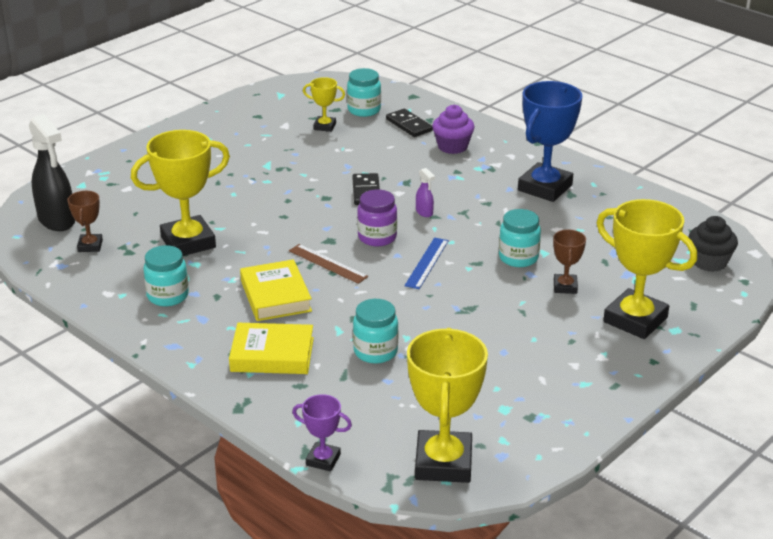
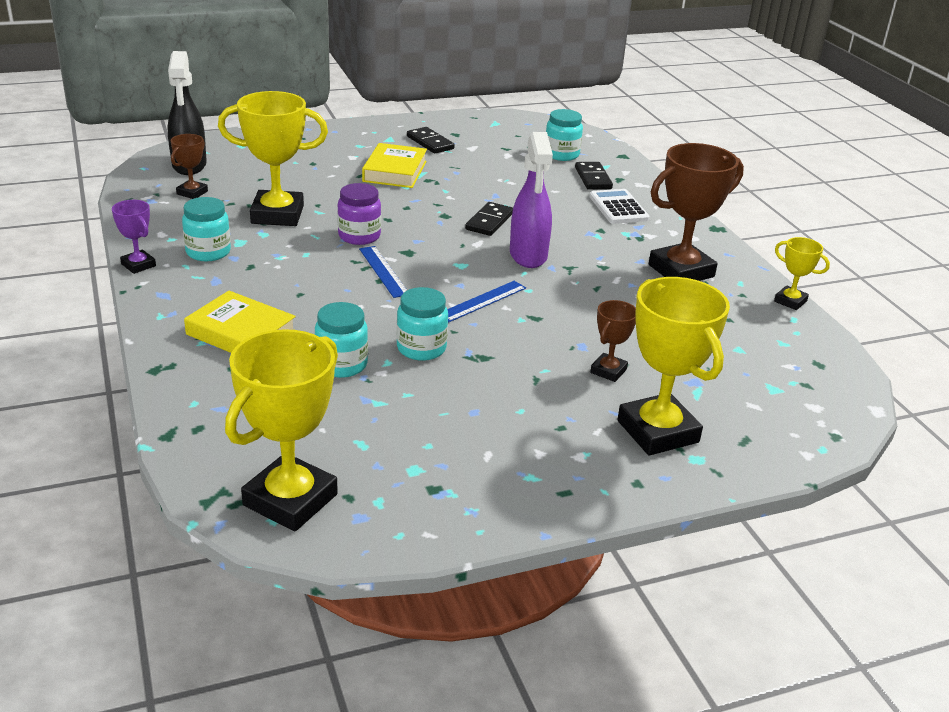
camera: 25 degrees right, 0 degrees up
(245, 131) = (430, 143): none -> black domino
(276, 296) = (303, 283): yellow book -> yellow book (395, 171)
(323, 460) = (176, 448): purple trophy -> purple trophy (138, 265)
(324, 126) = (508, 158): yellow trophy -> yellow trophy (790, 301)
(328, 264) = (383, 271): brown ruler -> blue ruler
(377, 237) = (457, 263): purple jar -> purple jar (359, 236)
(424, 212) = (528, 256): purple spray bottle -> purple spray bottle, size x2.30
(452, 146) = (618, 208): purple cupcake -> white calculator
(518, 258) = (584, 326): turquoise jar -> turquoise jar (421, 348)
(545, 188) = (681, 271): blue trophy -> brown trophy
(709, 262) = (807, 401): black cupcake -> none

